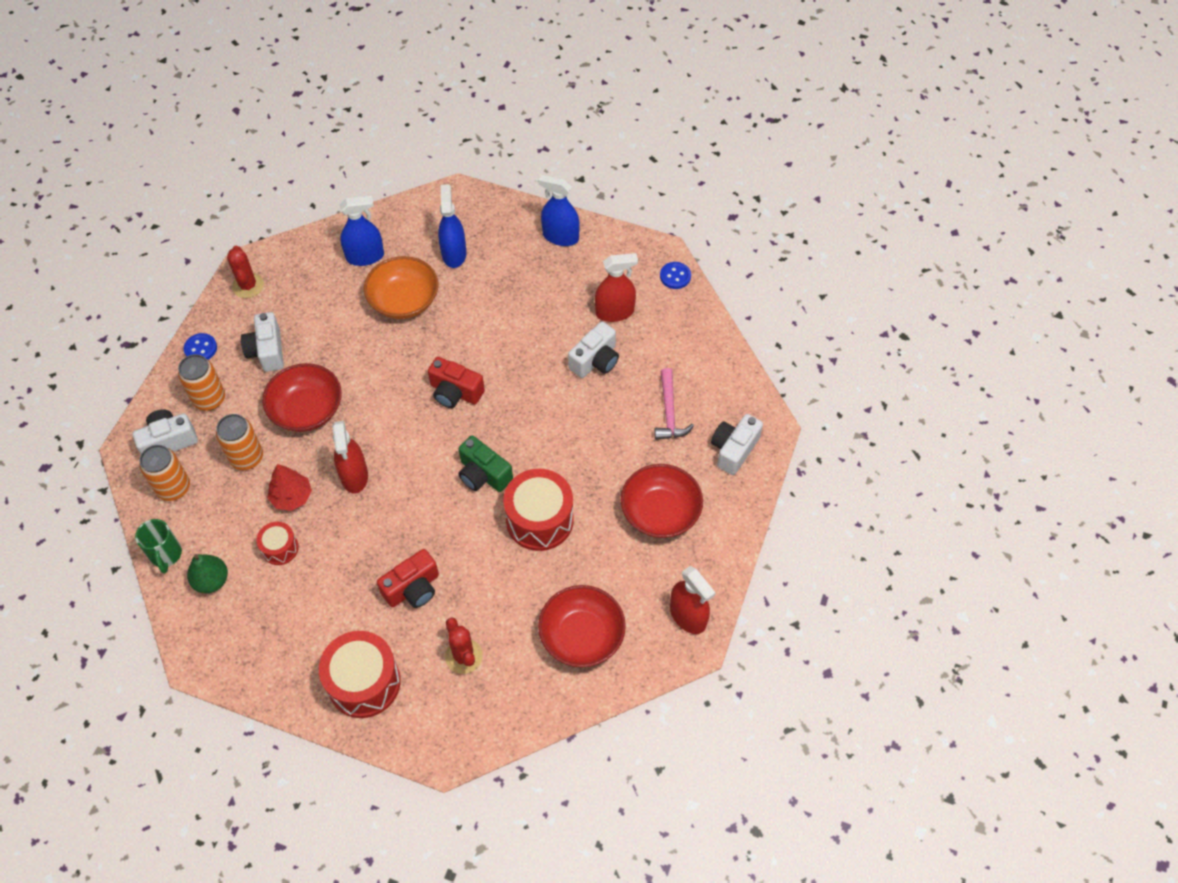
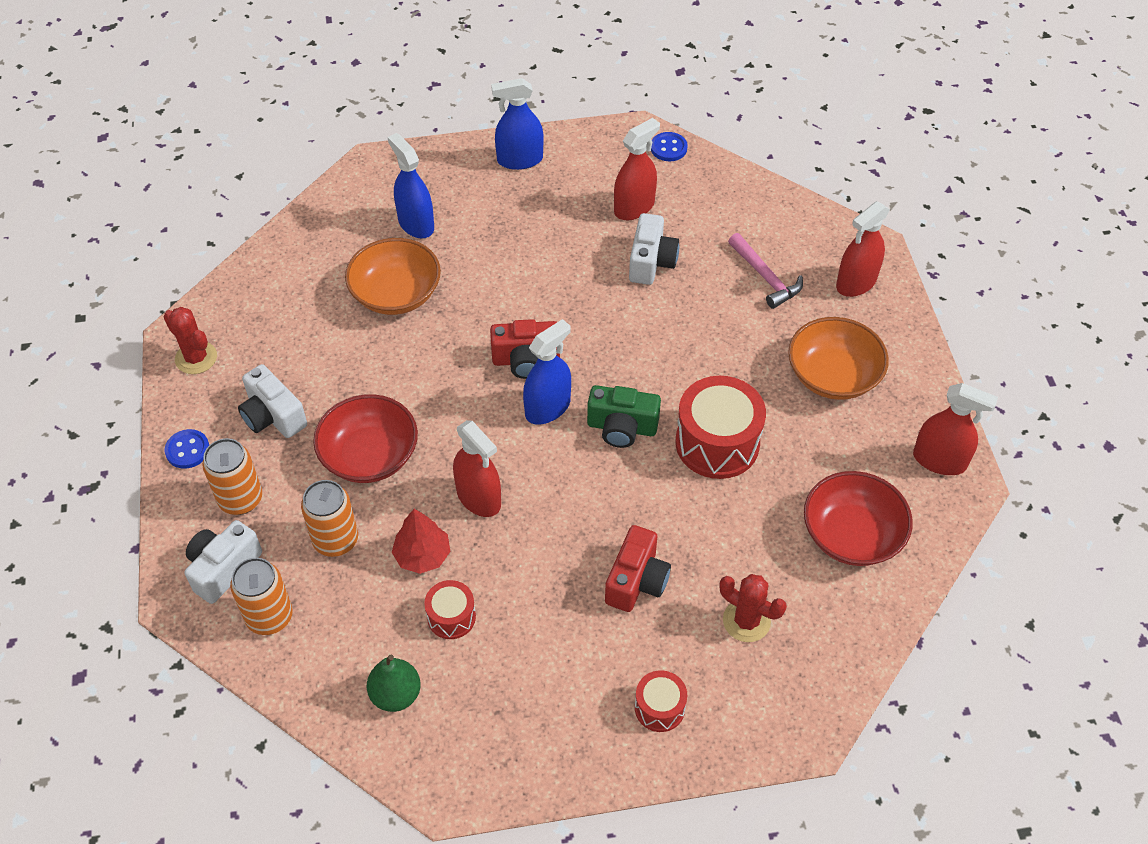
camera: 30 degrees left, 5 degrees down
(166, 555) = (316, 695): green mug -> none
(364, 682) = (659, 708): red drum -> red drum, size x0.53
(365, 256) = (315, 269): blue spray bottle -> blue spray bottle (547, 408)
(660, 512) = (833, 376): red bowl -> orange bowl
(734, 449) = (856, 283): white camera -> red spray bottle

